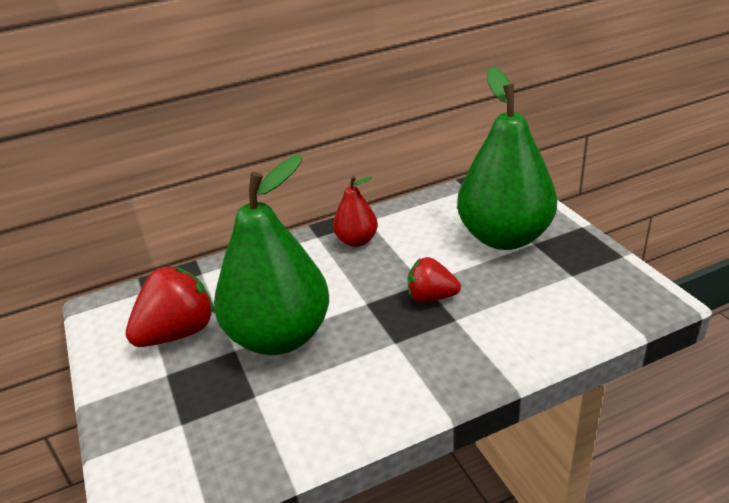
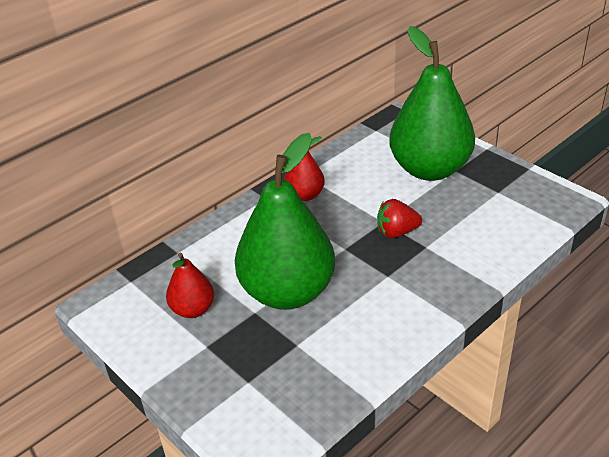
camera: 20 degrees left, 5 degrees up
(178, 333) = (193, 309): red strawberry -> red pear

